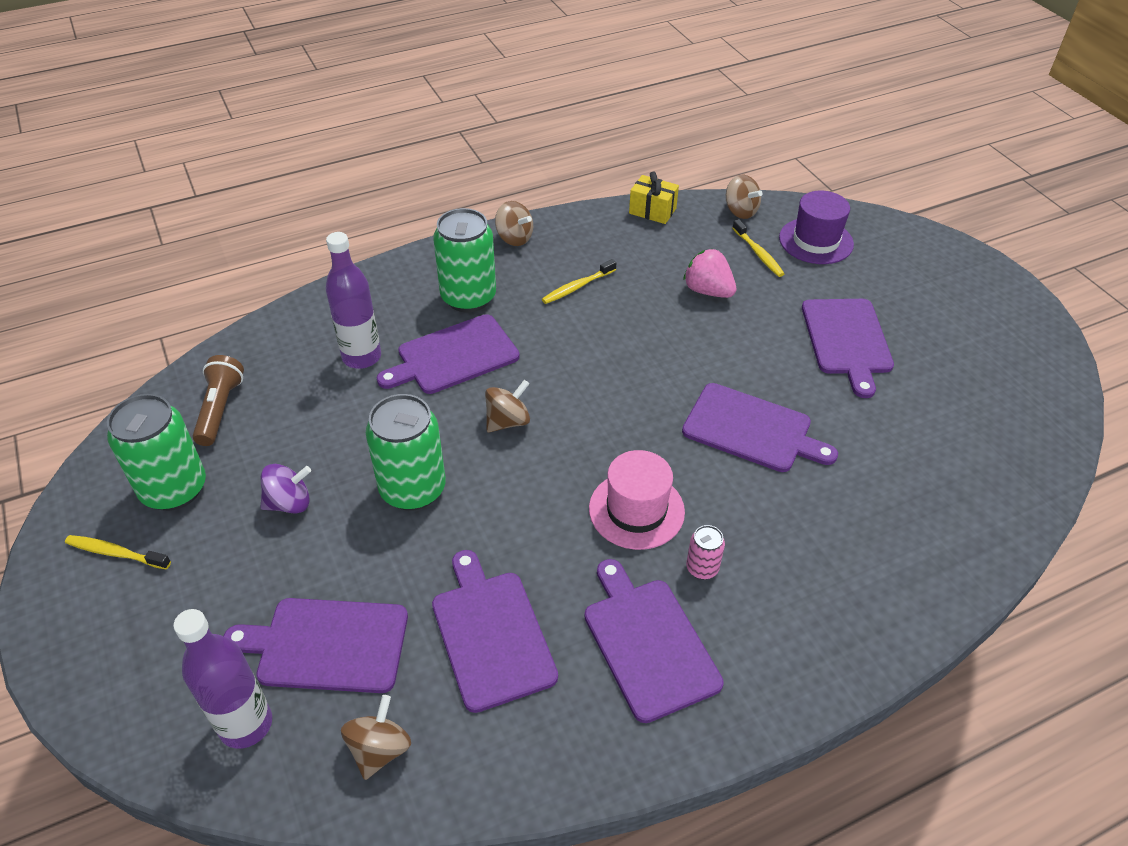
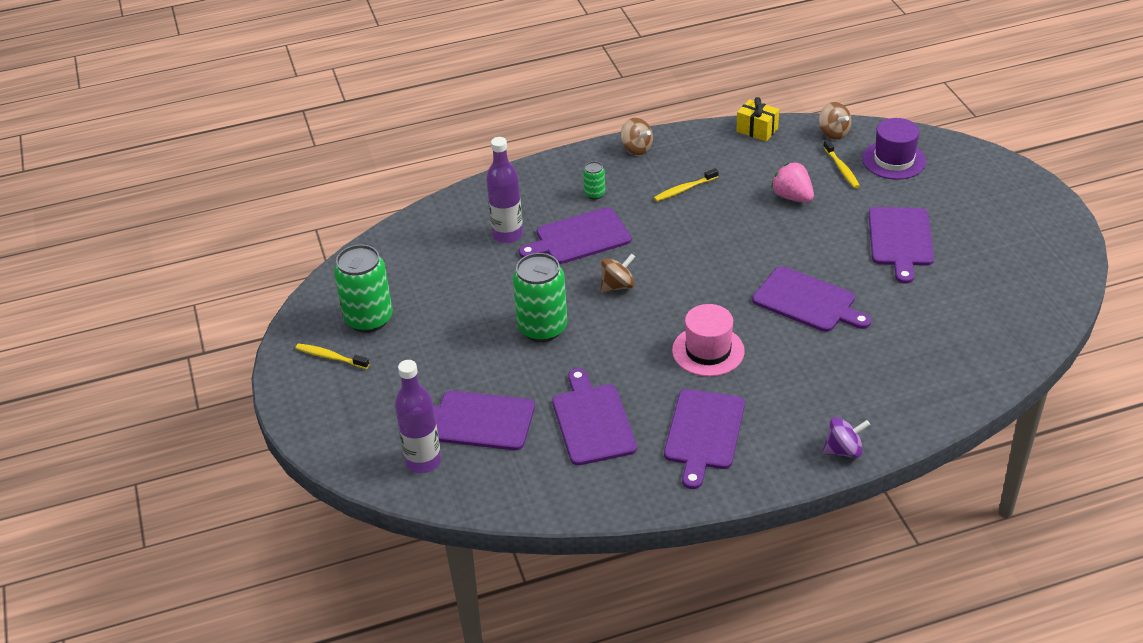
camera: 10 degrees right, 5 degrees down
(220, 409) = (400, 267): brown flashlight -> none
(289, 503) = (452, 332): purple spinning top -> purple spinning top (843, 450)
(379, 749) = (512, 481): brown spinning top -> none
(468, 297) = (594, 194): green can -> green can, size x0.47
(648, 643) = (703, 433): purple cutting board -> purple cutting board turned 150 degrees counterclockwise
(702, 568) = (751, 390): pink can -> none

